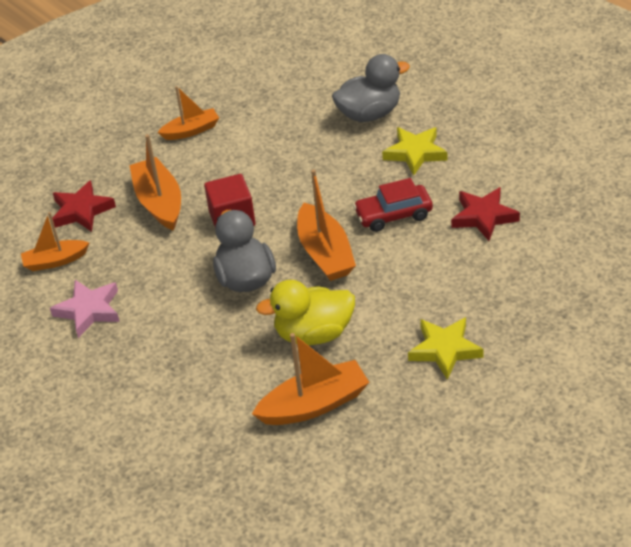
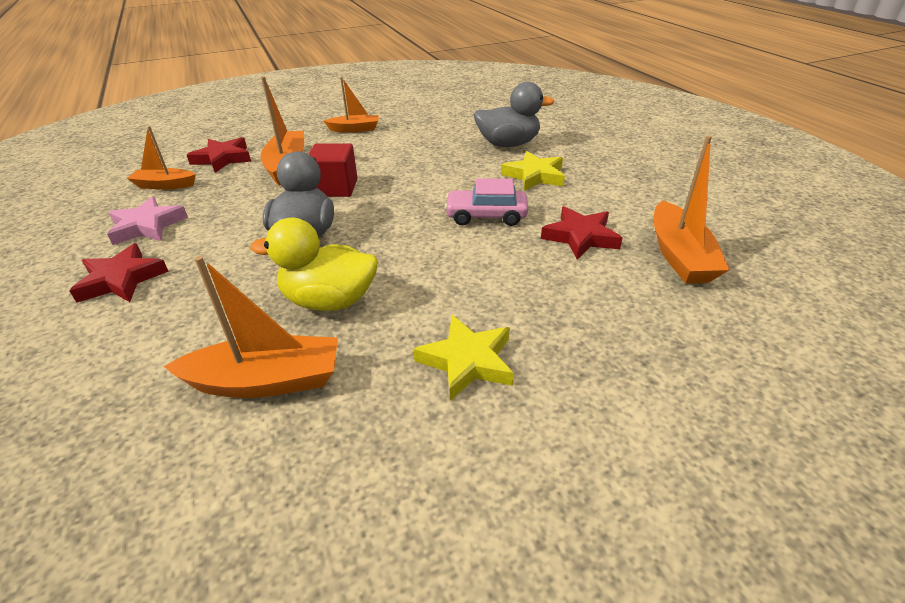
camera: 15 degrees right, 5 degrees down
(124, 365) = (121, 279): none -> red star
(325, 253) = (397, 231): orange boat -> orange boat (679, 255)
(393, 215) = (486, 216): red car -> pink car

